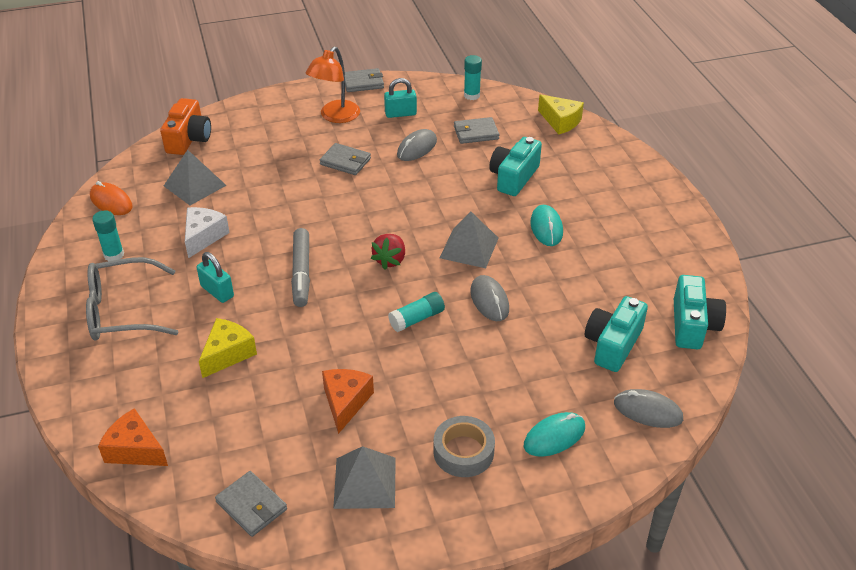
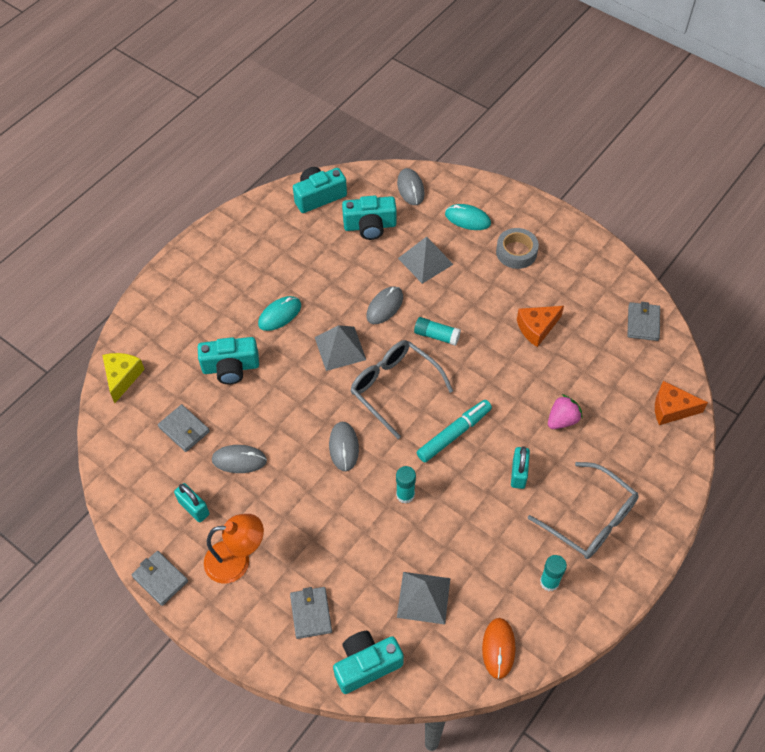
camera: 125 degrees left, 15 degrees up
(135, 450) = (671, 409): orange cheese -> orange cheese turned 105 degrees clockwise
(189, 139) = (366, 665): orange camera -> turquoise camera
(203, 237) = (475, 533): white cheese -> none
(228, 354) = (562, 420): yellow cheese -> pink strawberry
(301, 273) = (454, 434): grey marker -> turquoise marker
(345, 161) = (299, 502): grey wallet -> grey wallet (311, 613)
(365, 204) = (344, 447): none -> grey mouse
(365, 482) = (578, 283): grey pyramid -> grey pyramid (425, 261)
(390, 260) = (394, 387): red strawberry -> grey glasses
(471, 95) = (122, 469): turquoise glue stick -> turquoise glue stick (405, 495)

